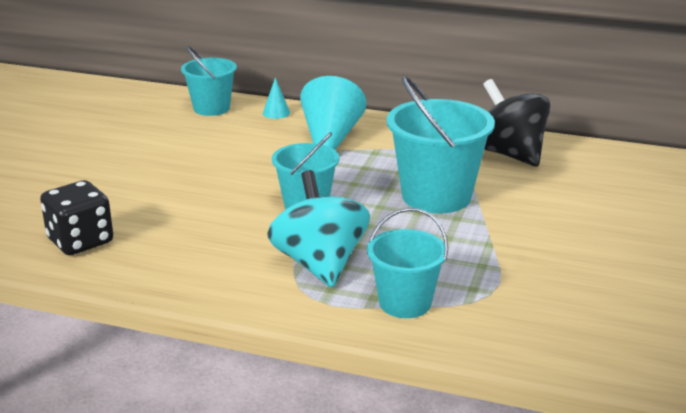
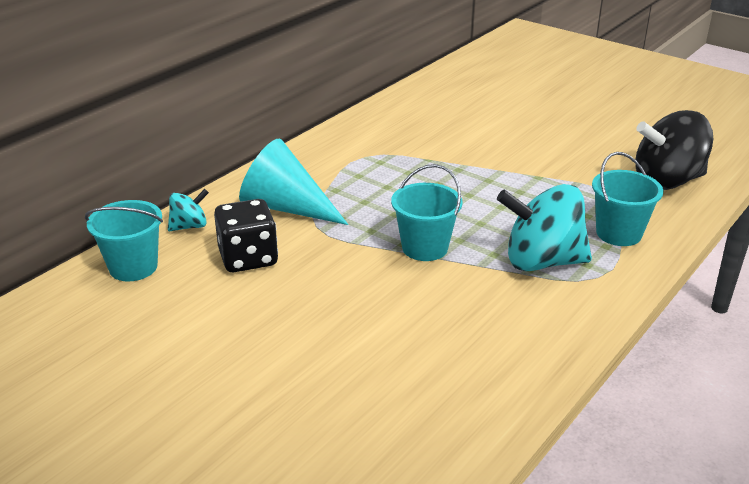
camera: 70 degrees left, 5 degrees up
(80, 241) = (430, 412): black dice -> black dice (248, 258)
(276, 113) = (189, 226): turquoise cone -> turquoise spinning top
(436, 196) = (444, 180): turquoise bucket -> none
(509, 154) = (386, 131): black spinning top -> black spinning top (667, 181)

